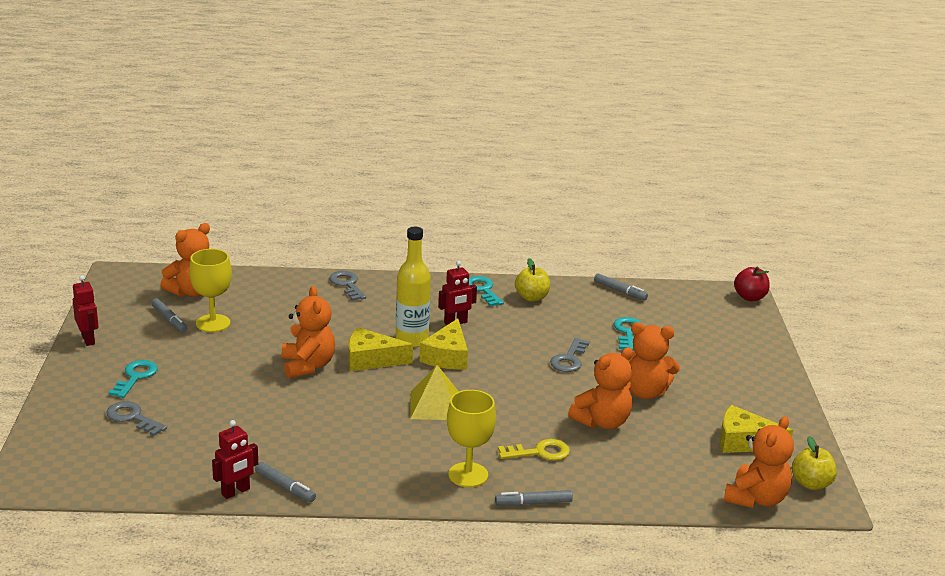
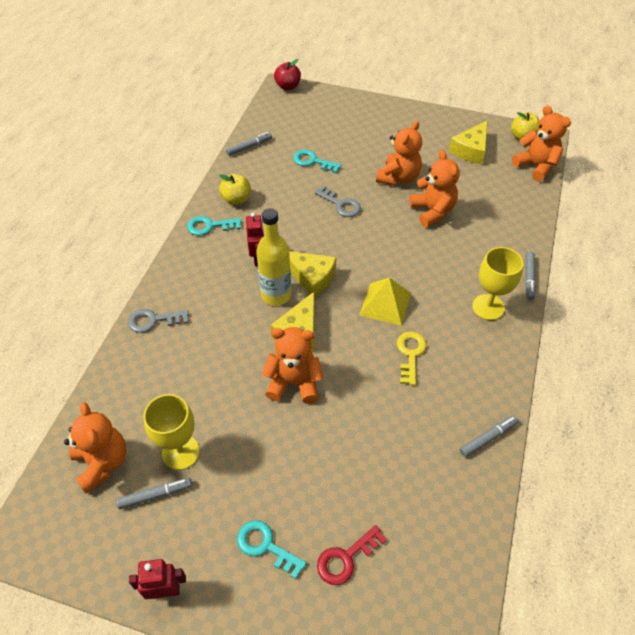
camera: 70 degrees left, 25 degrees up
(132, 418) = (346, 558): grey key -> red key
(236, 492) = (490, 479): red robot -> none
(540, 452) = (465, 257): yellow key -> yellow key (410, 354)

